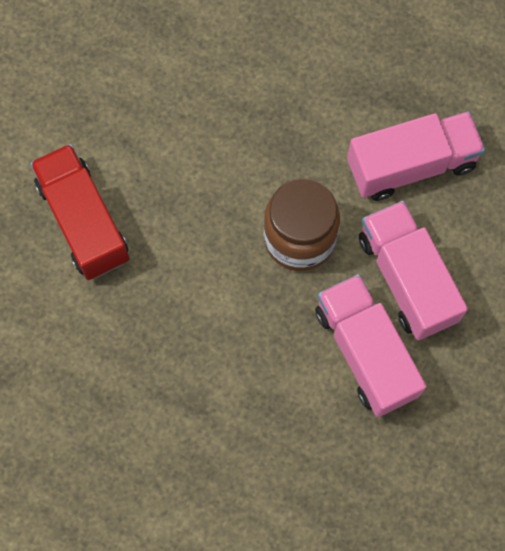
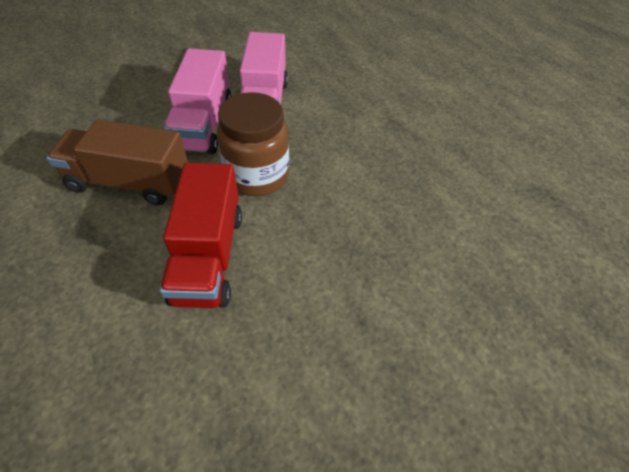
camera: 155 degrees left, 20 degrees down
(84, 221) = (433, 267): red truck -> red truck (208, 256)
(411, 165) = (130, 182): pink truck -> brown truck

